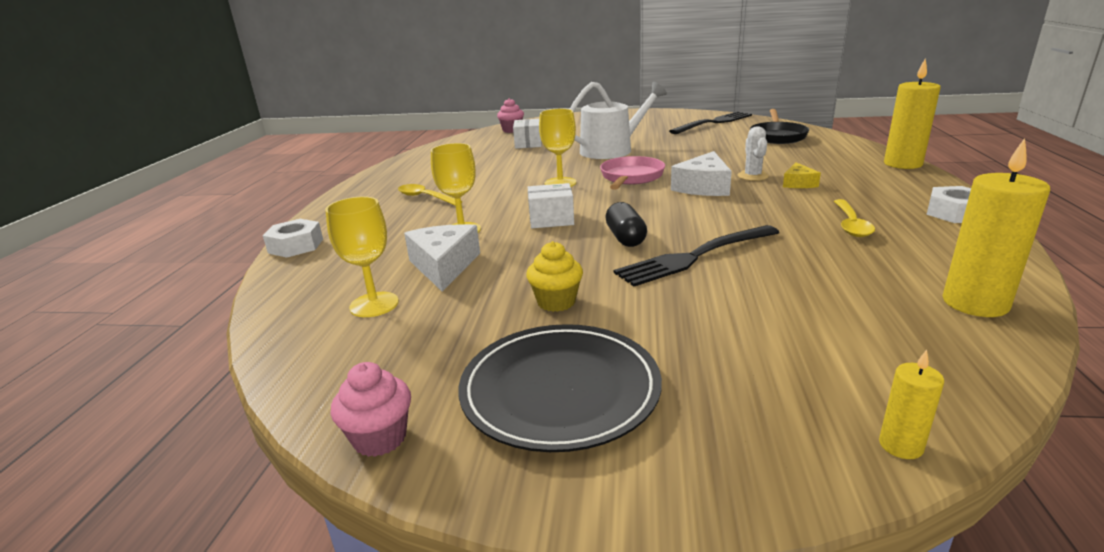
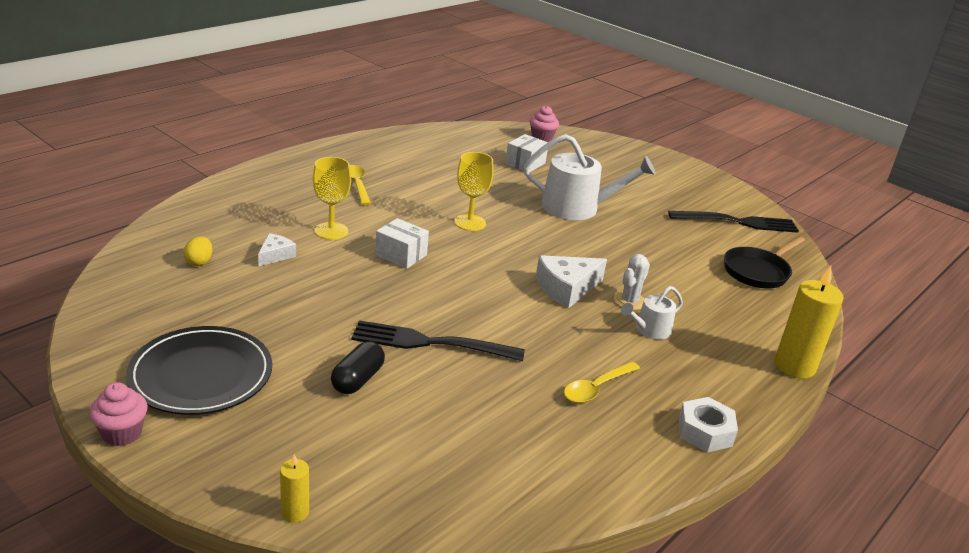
camera: 30 degrees right, 5 degrees up
(296, 246) = (222, 187): white nut -> none
(374, 304) = (199, 262): yellow goblet -> yellow egg
(380, 438) = (93, 345): pink cupcake -> pink cupcake (122, 433)
(444, 266) = (275, 255): white cheese -> white cheese, size x0.58
(556, 302) = (290, 322): yellow cupcake -> none
(625, 238) = (418, 300): black capsule -> black capsule (357, 379)
(631, 178) = (531, 247): pink pan -> none
(798, 183) = (649, 330): yellow cheese -> white watering can
(975, 303) = (528, 490): yellow candle -> none

